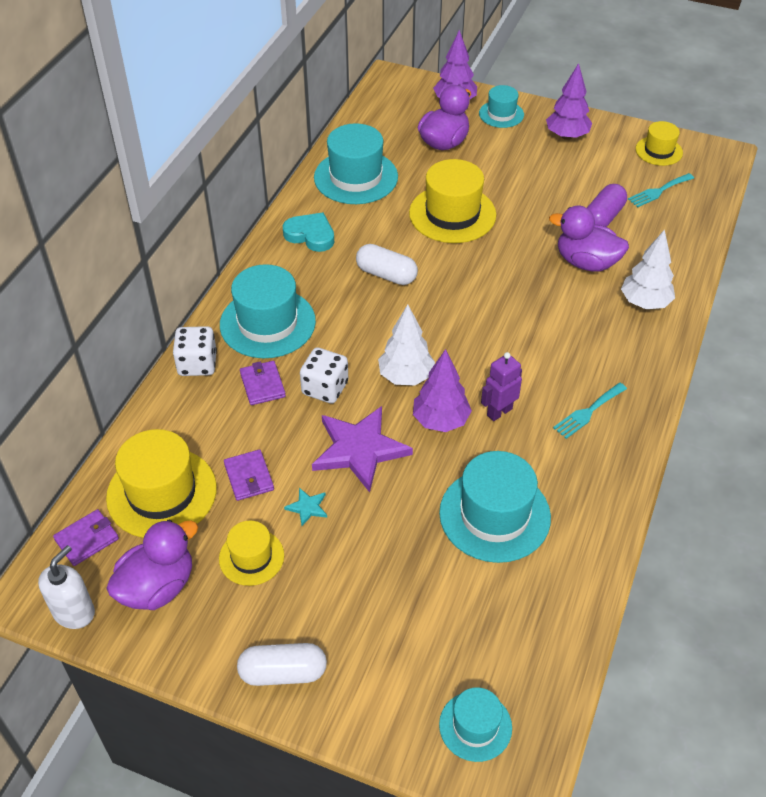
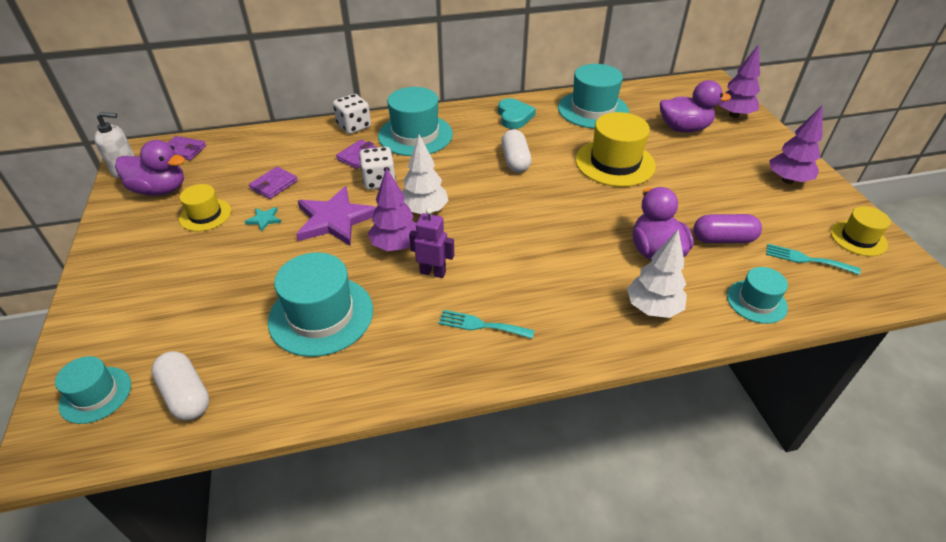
camera: 55 degrees right, 5 degrees down
(161, 493) = (237, 159): yellow hat -> none
(283, 673) = (111, 270): white capsule -> white capsule (186, 395)
(501, 114) = (757, 139): turquoise hat -> turquoise hat (756, 301)

